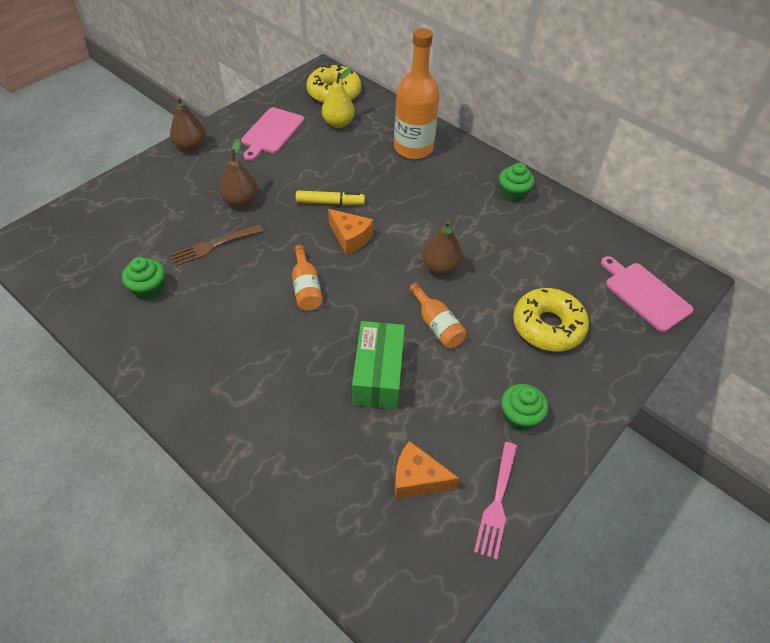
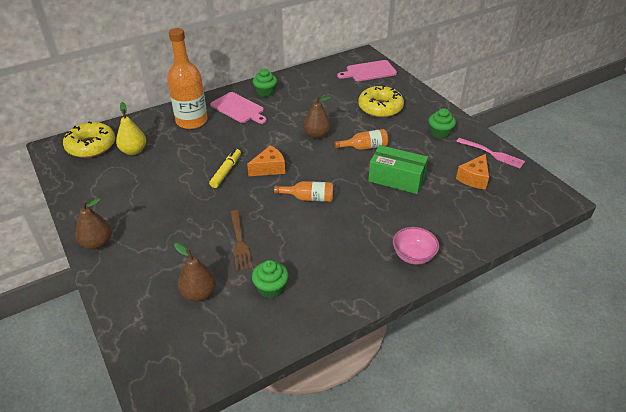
camera: 70 degrees left, 10 degrees down
(224, 418) = (413, 256): none -> pink bowl
(241, 201) = (195, 219): brown pear -> brown pear (199, 293)
(271, 132) = (116, 189): pink cutting board -> pink cutting board (238, 108)

